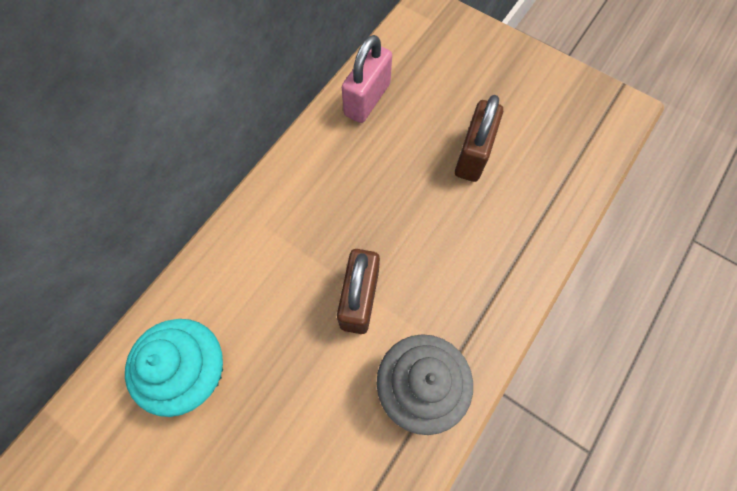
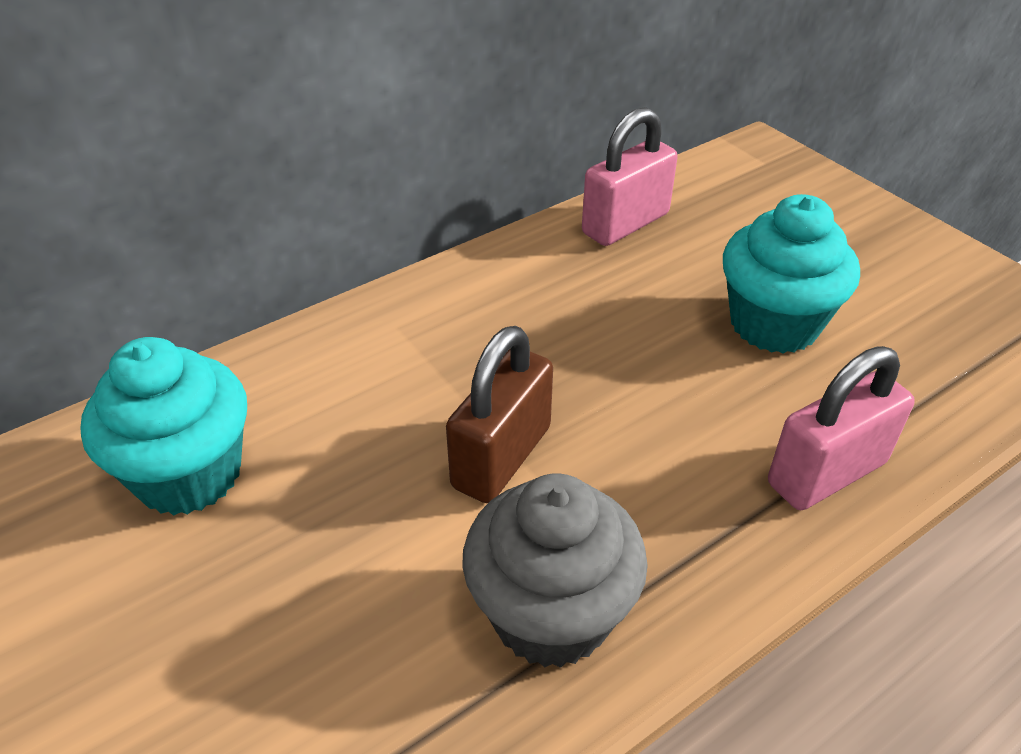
camera: 20 degrees right, 25 degrees down
(473, 155) = (774, 324): brown padlock -> turquoise cupcake
(525, 252) = (826, 473): none -> pink padlock

